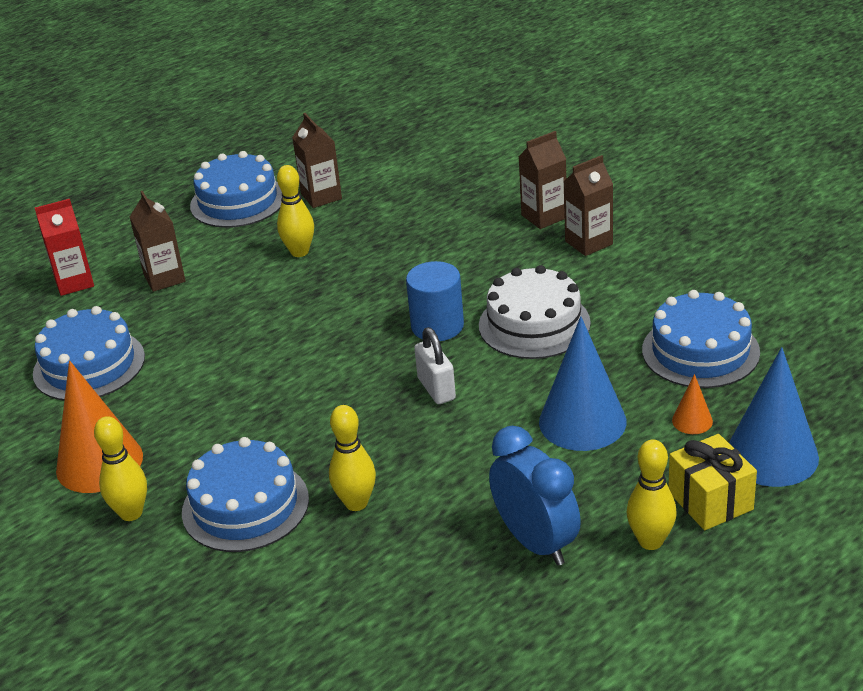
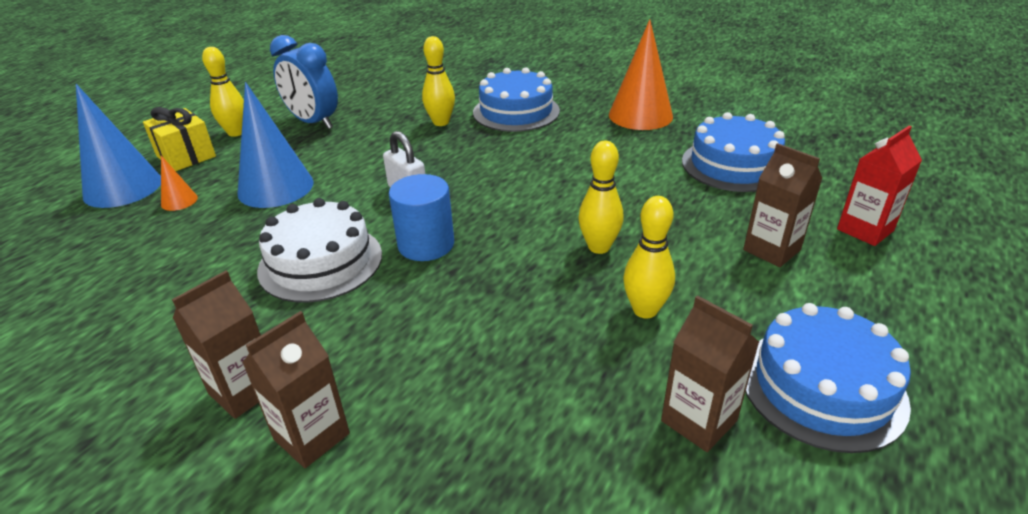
camera: 160 degrees right, 0 degrees up
(131, 513) = (588, 99): yellow bowling pin -> yellow bowling pin (599, 247)
(700, 351) = (145, 260): blue cake -> none

